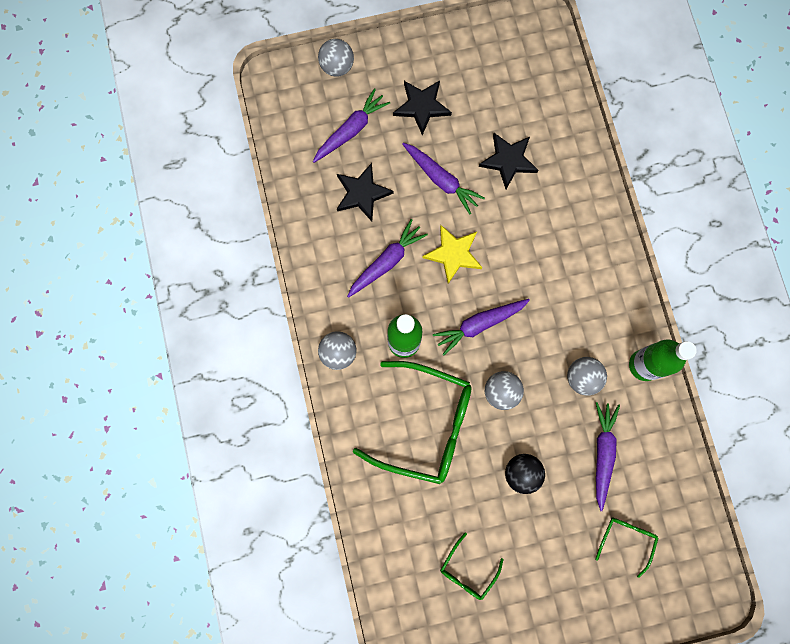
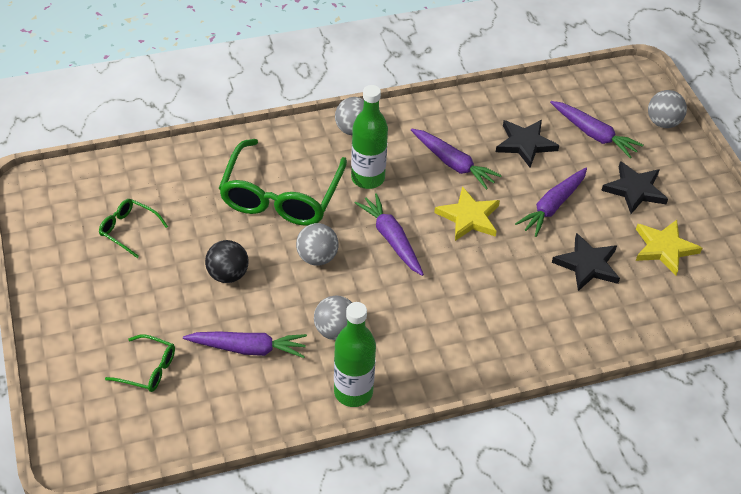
camera: 85 degrees right, 30 degrees down
(490, 95) = (664, 248): none -> yellow star

